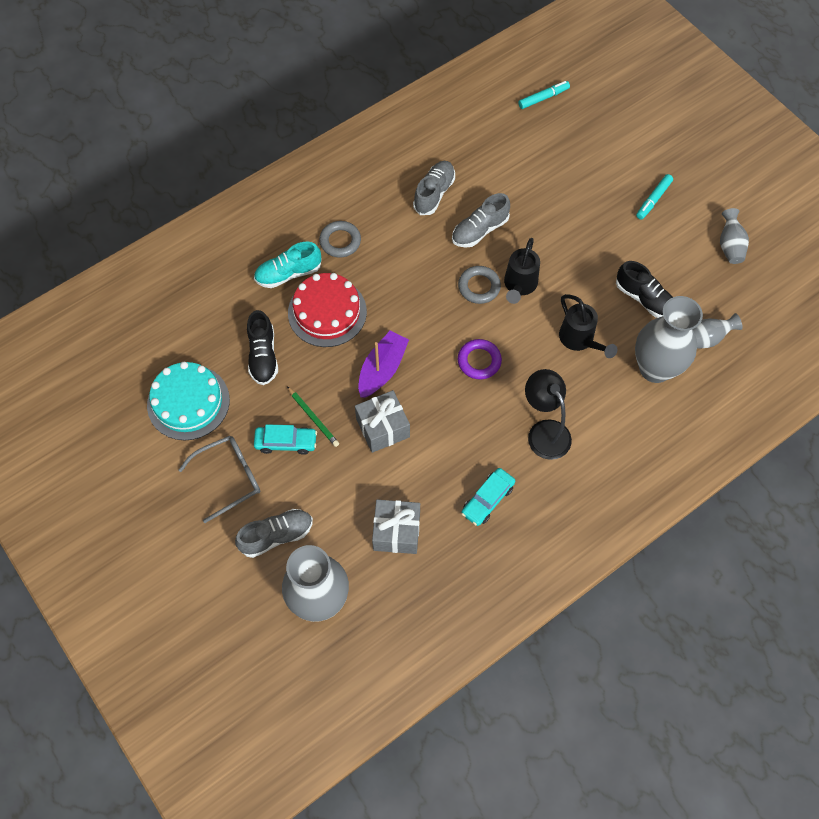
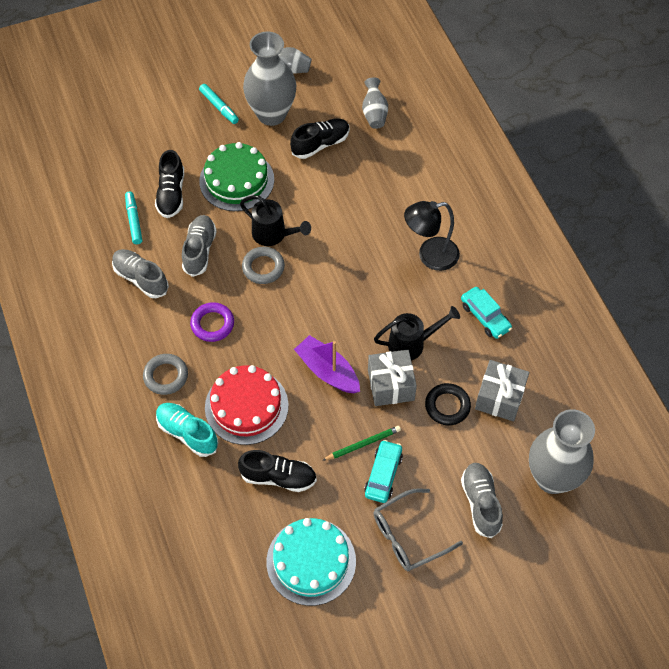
camera: 75 degrees left, 5 degrees down
(229, 478) = (408, 536): grey glasses -> grey glasses turned 105 degrees counterclockwise
(288, 273) = (187, 433): turquoise shoe -> turquoise shoe turned 135 degrees clockwise
(373, 484) = (447, 406): none -> black ring
(479, 230) = (199, 250): grey shoe -> grey shoe turned 150 degrees counterclockwise
(479, 361) = (343, 288): purple ring -> purple ring (212, 324)
(534, 190) = (171, 194): none -> black shoe
(543, 98) = (65, 158): turquoise marker -> turquoise marker (134, 221)
(571, 238) = (236, 180): none -> green cake
(579, 339) = (346, 204): black watering can -> black watering can (411, 344)
(655, 368) = (392, 157): grey vase -> grey vase (271, 114)

